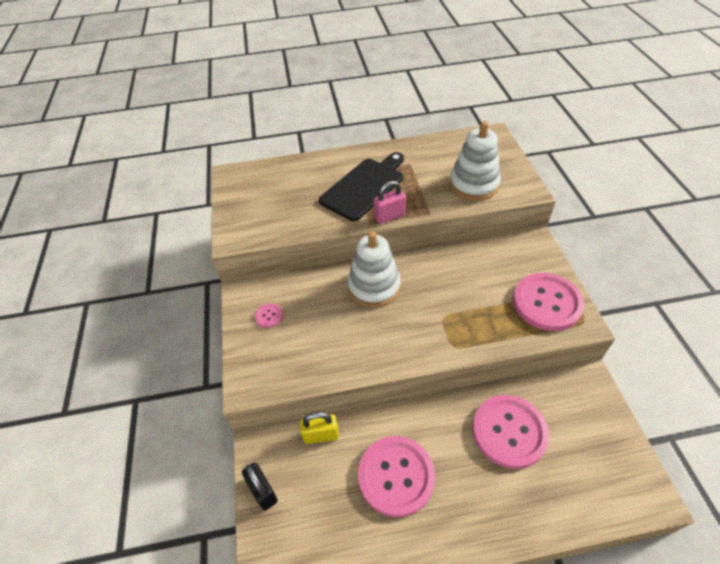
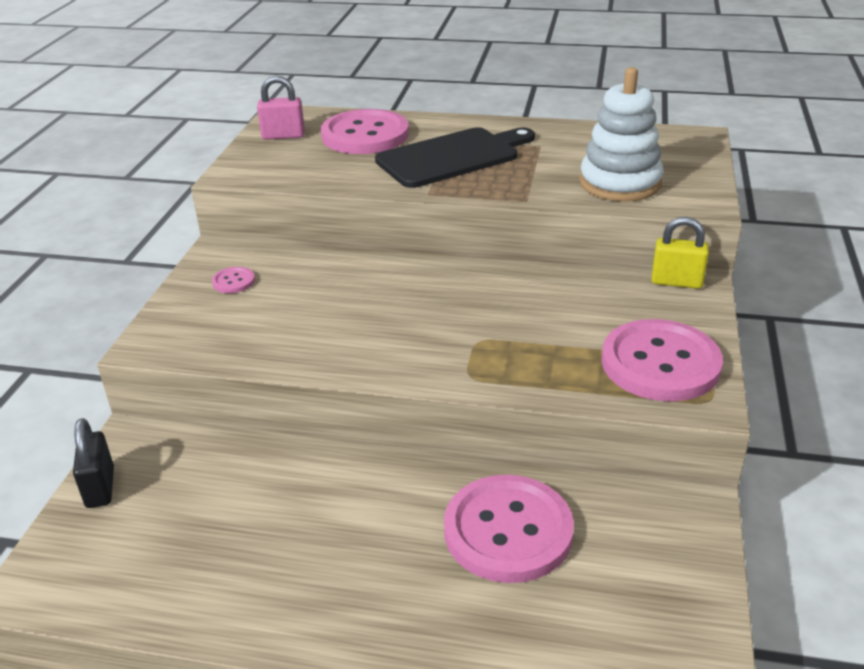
camera: 20 degrees right, 15 degrees down
(321, 435) = (222, 451): yellow padlock -> yellow padlock (676, 282)
(374, 286) = (402, 284): white stacking toy -> none
(389, 216) = (463, 192): pink padlock -> pink padlock (283, 136)
(396, 476) = (293, 529): pink button -> pink button (365, 135)

